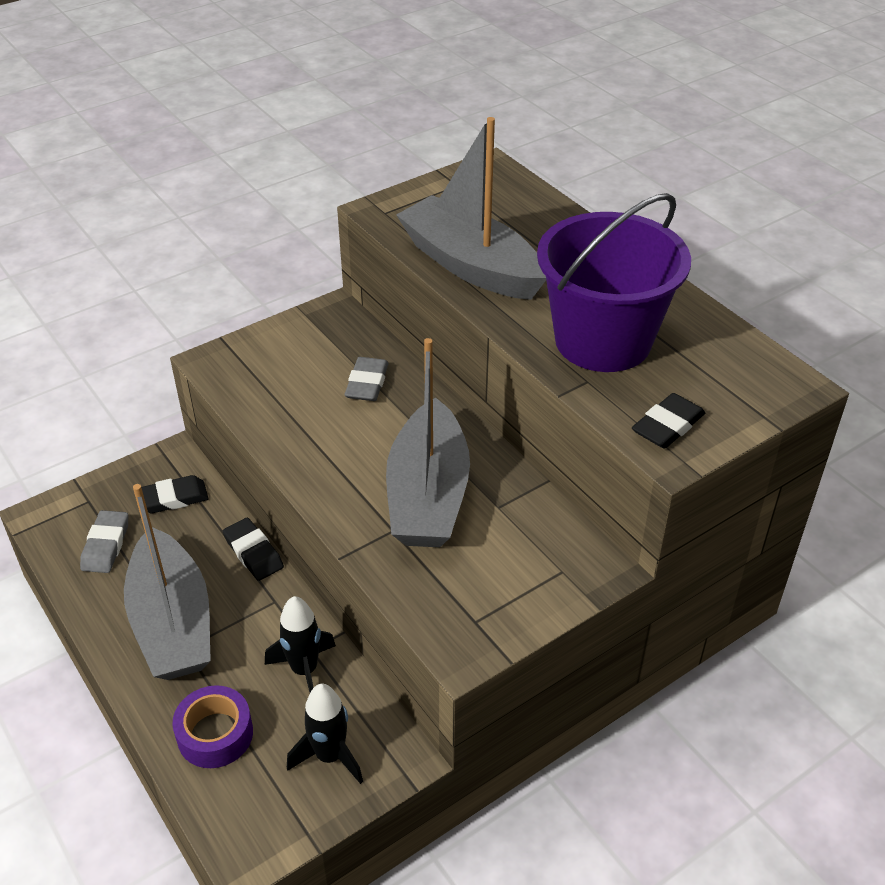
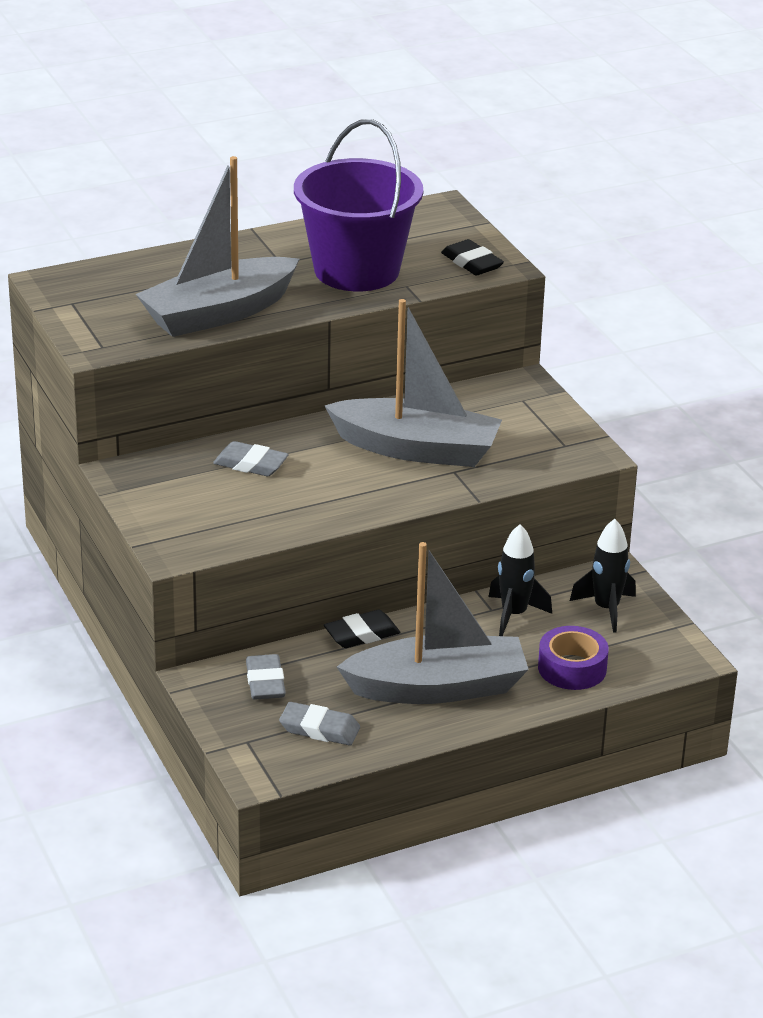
camera: 80 degrees left, 10 degrees down
(173, 498) = (265, 682): black eraser -> grey eraser

